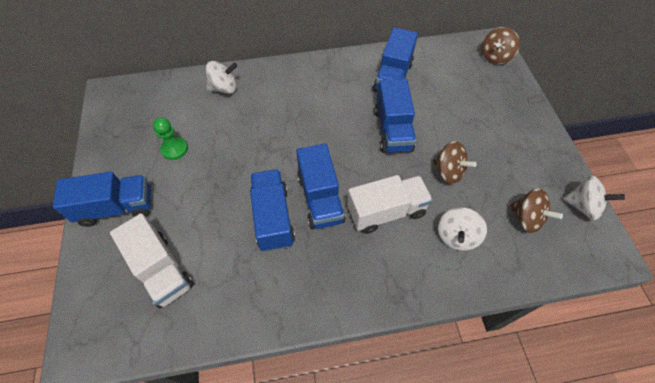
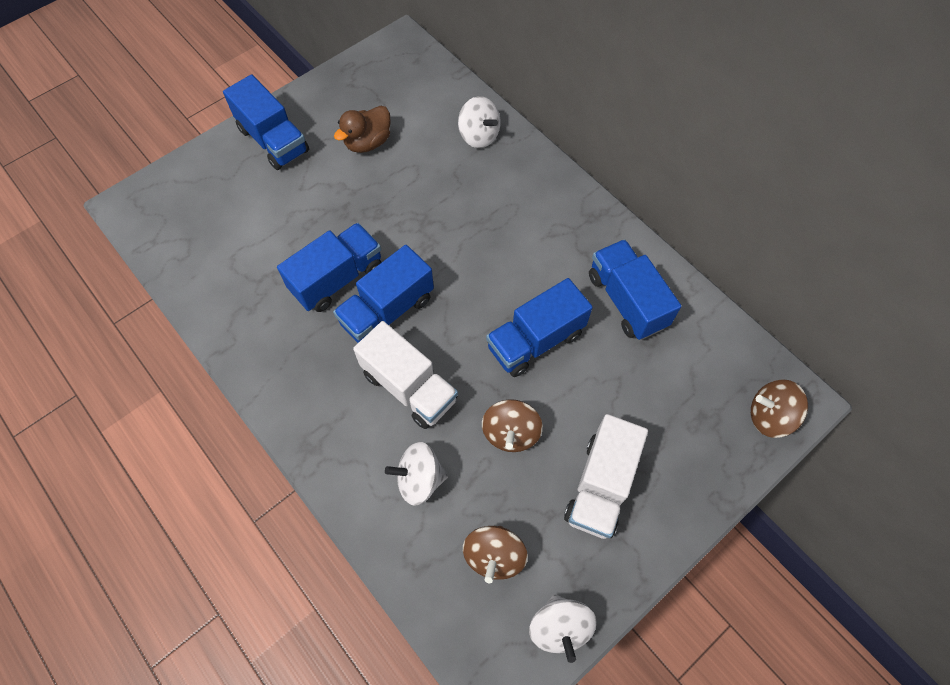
camera: 60 degrees right, 5 degrees up
(161, 270) = (229, 217): white truck -> white truck (600, 485)
(174, 149) = (368, 142): green pawn -> brown duck
(393, 77) = (627, 300): blue truck -> blue truck turned 75 degrees clockwise

